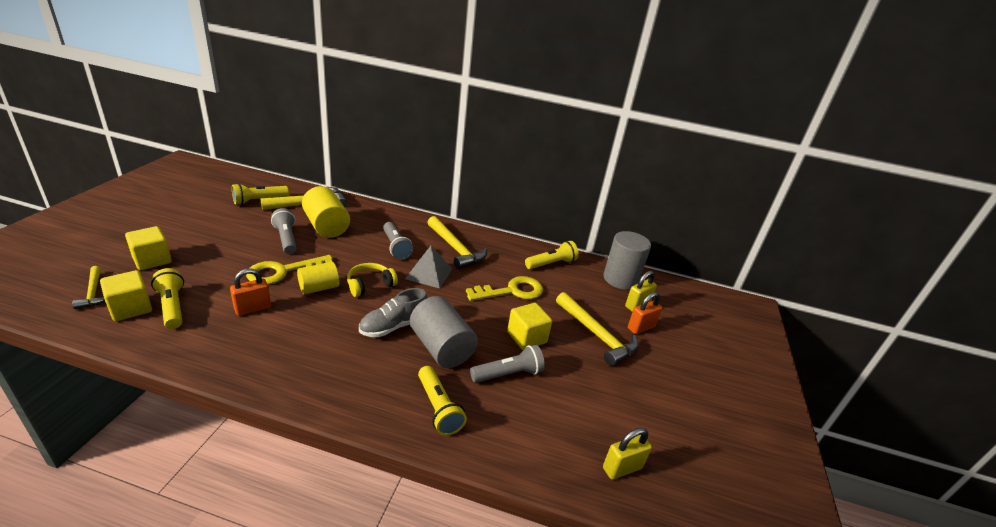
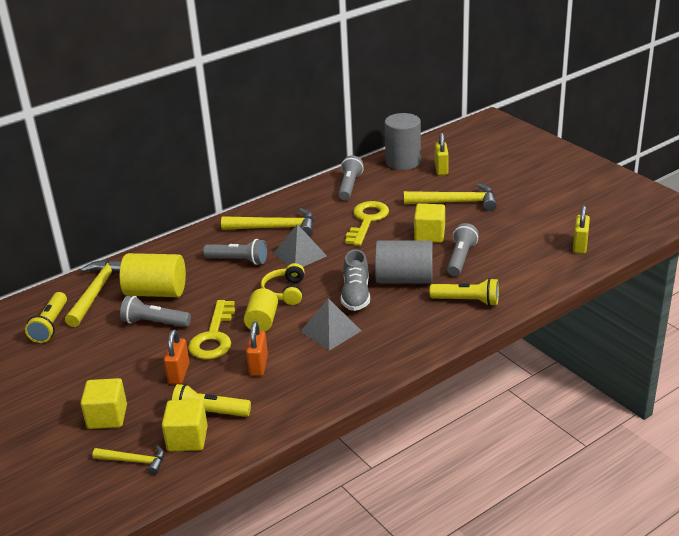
camera: 45 degrees left, 0 degrees up
(327, 331) = (330, 331): none -> grey pyramid
(551, 264) = (349, 186): yellow flashlight -> grey flashlight
(640, 327) = (466, 179): orange padlock -> orange padlock (179, 373)

